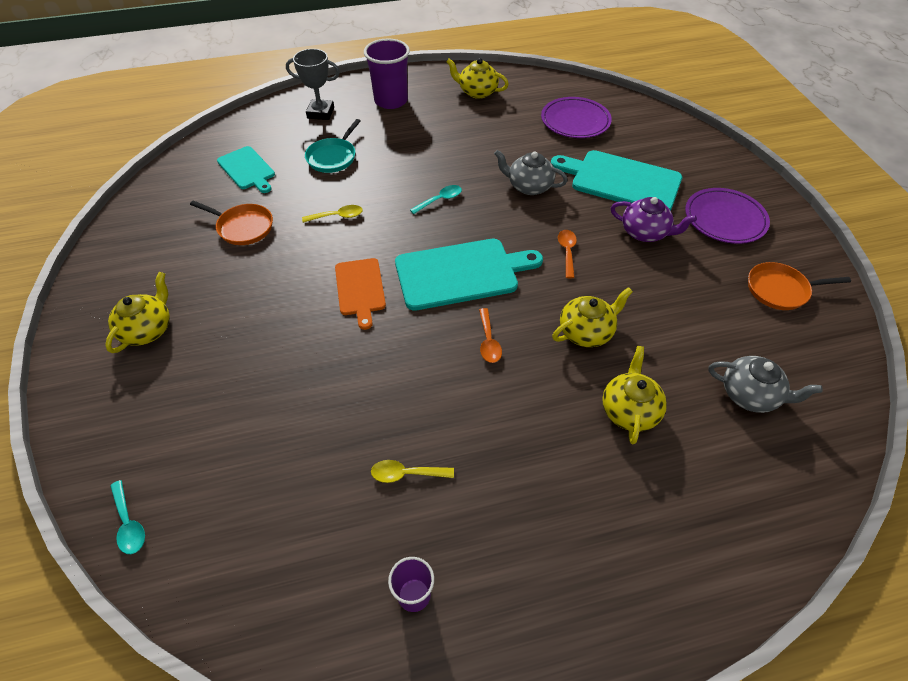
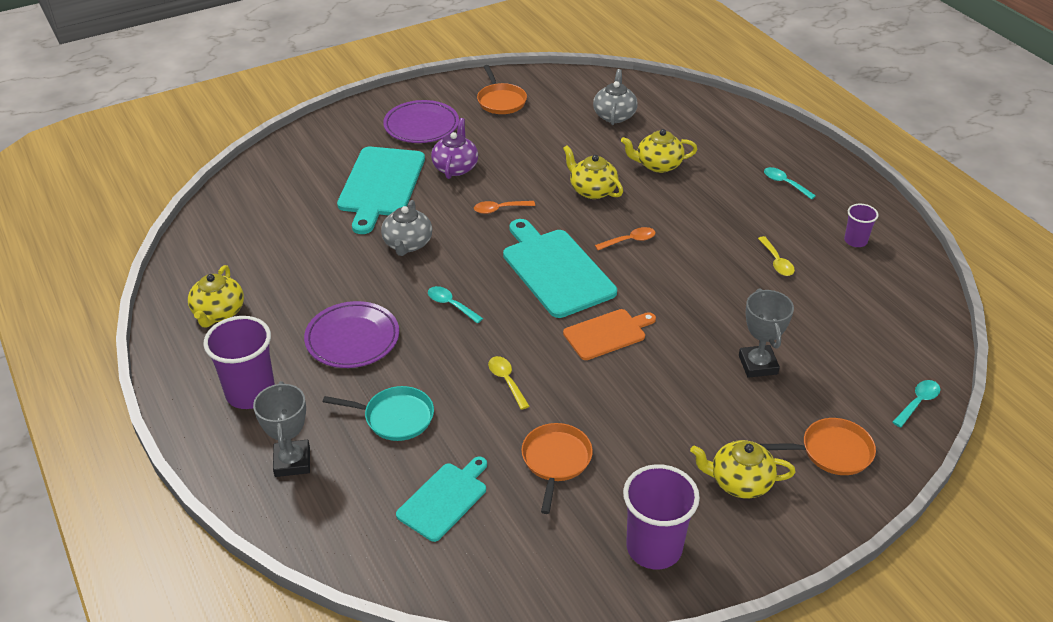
camera: 105 degrees left, 10 degrees down
(128, 411) = (832, 451): none -> orange pan
(132, 260) = (654, 548): none -> purple cup
(262, 392) = (758, 365): none -> grey trophy
(565, 554) = (784, 183): none -> turquoise spoon
(575, 121) = (276, 224): purple plate -> purple plate (352, 339)

